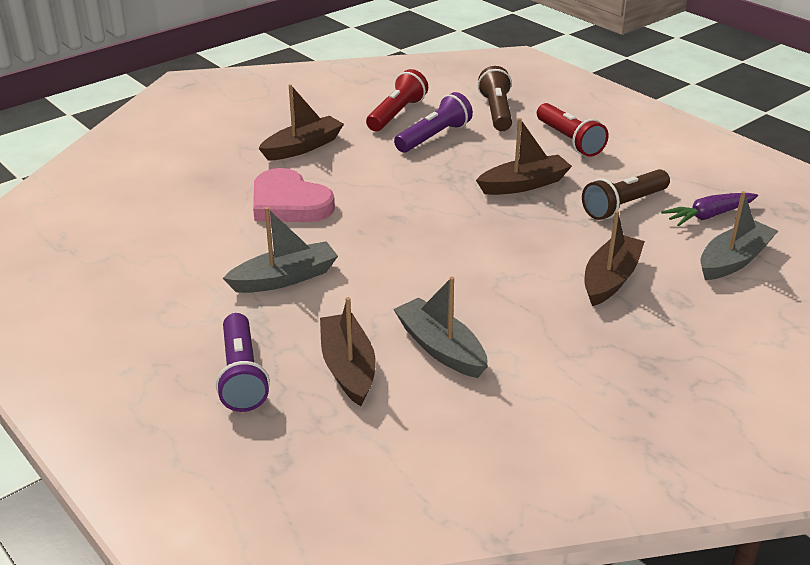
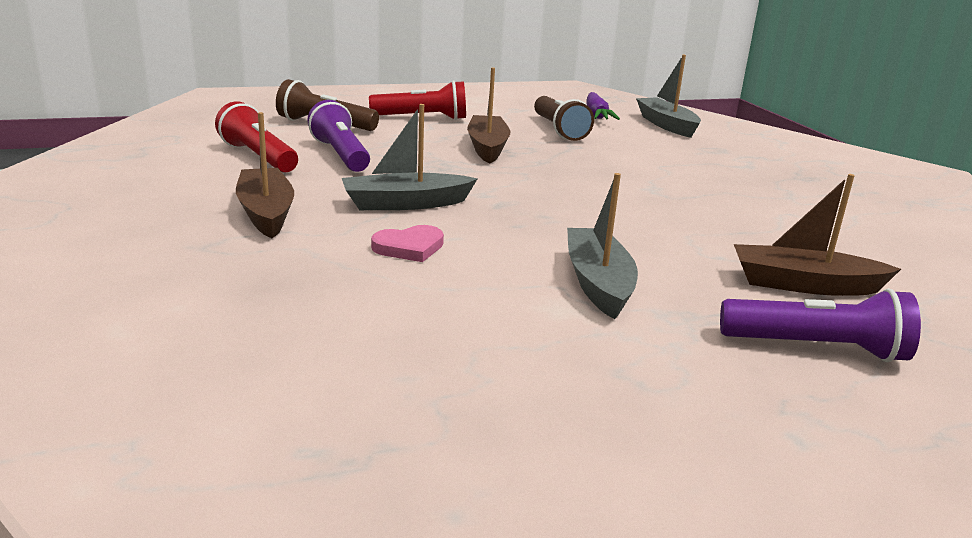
camera: 70 degrees left, 10 degrees down
(289, 203) = (409, 247): pink heart -> pink heart, size x0.53
(440, 348) = (772, 237): grey boat -> grey boat (405, 204)
(610, 279) = (676, 159): brown boat -> none

